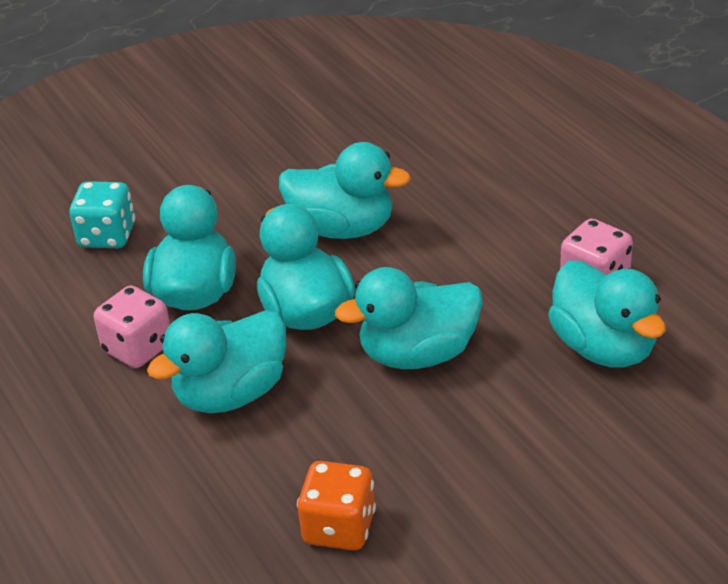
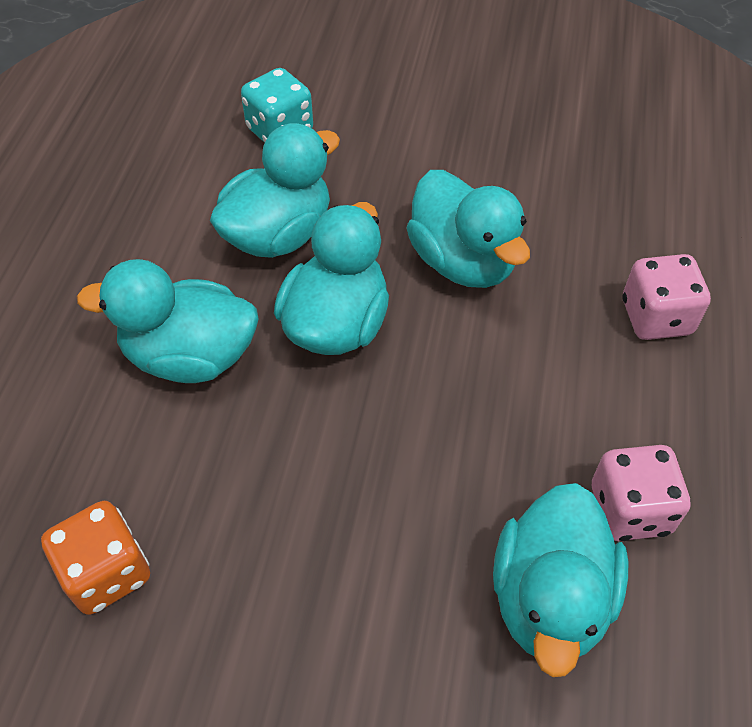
camera: 40 degrees right, 15 degrees up
(138, 348) = (180, 254): pink dice -> pink dice (656, 317)
(418, 354) = (374, 448): turquoise duck -> none

